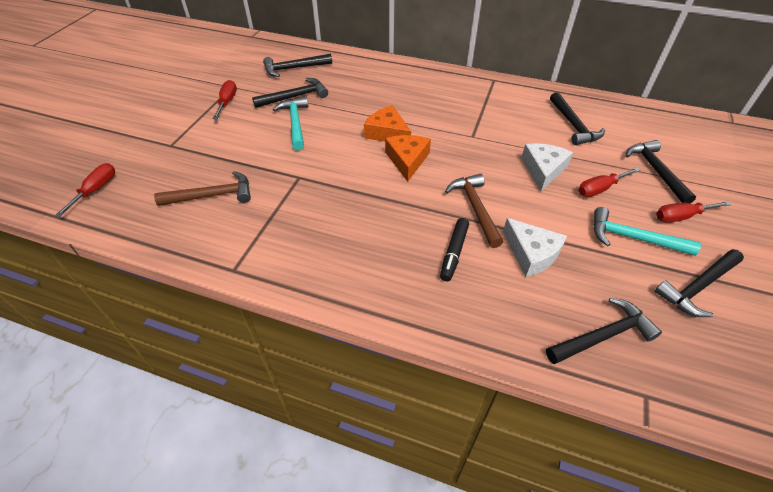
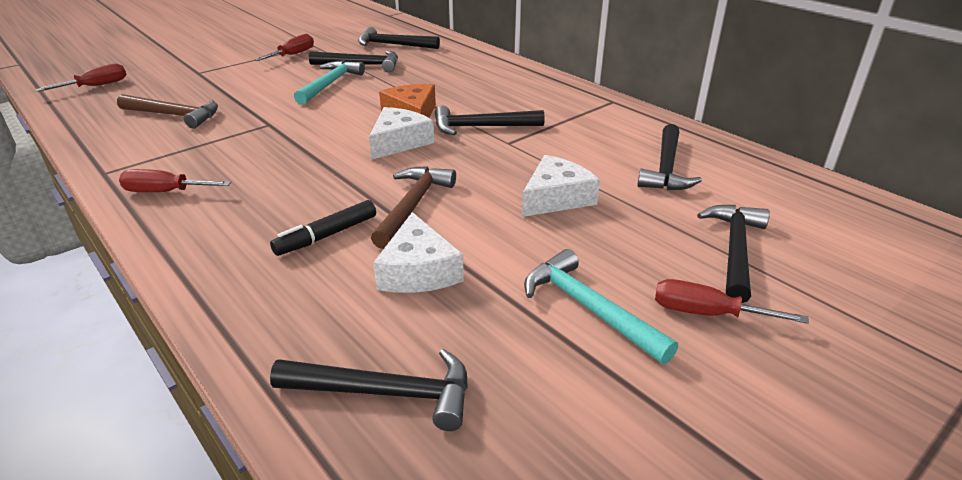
camera: 30 degrees right, 15 degrees down
(407, 160) = (399, 142): orange cheese -> white cheese
(600, 189) = (612, 241): red screwdriver -> red screwdriver (165, 192)
(697, 287) = (616, 404): black hammer -> black hammer (481, 127)

